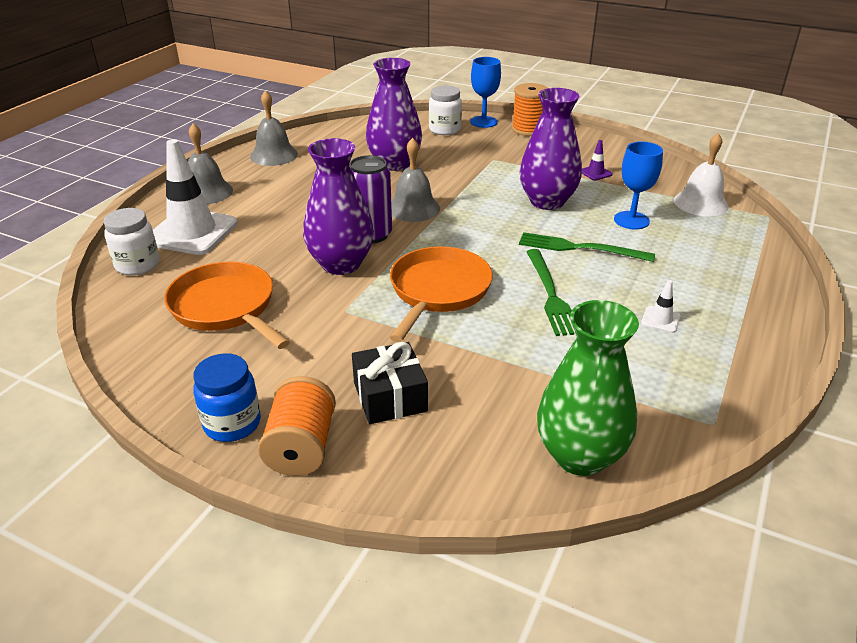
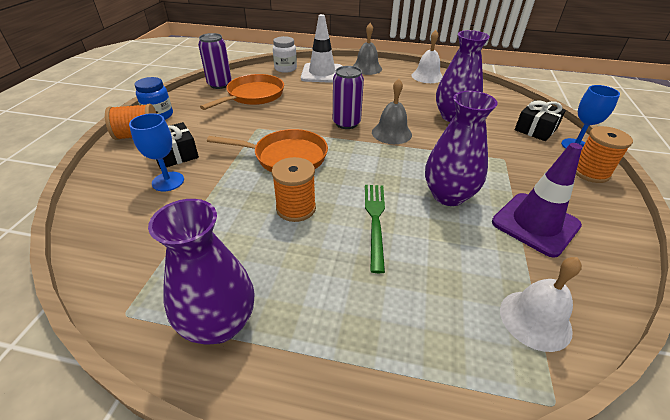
camera: 75 degrees right, 5 degrees up
(145, 345) = (219, 84): none -> purple can
(274, 155) = (427, 76): grey bell -> white bell
(341, 264) = (306, 119): purple vase -> purple vase (219, 323)
(444, 130) = (535, 129): white jar -> black gift
(550, 294) = (296, 208): green fork -> orange spool
(579, 456) = (106, 235): green vase -> none
(595, 173) = (535, 224): purple traffic cone -> purple traffic cone, size x2.45
(631, 220) = (449, 254): blue goblet -> blue goblet (168, 181)
(660, 319) = (272, 278): white traffic cone -> none

